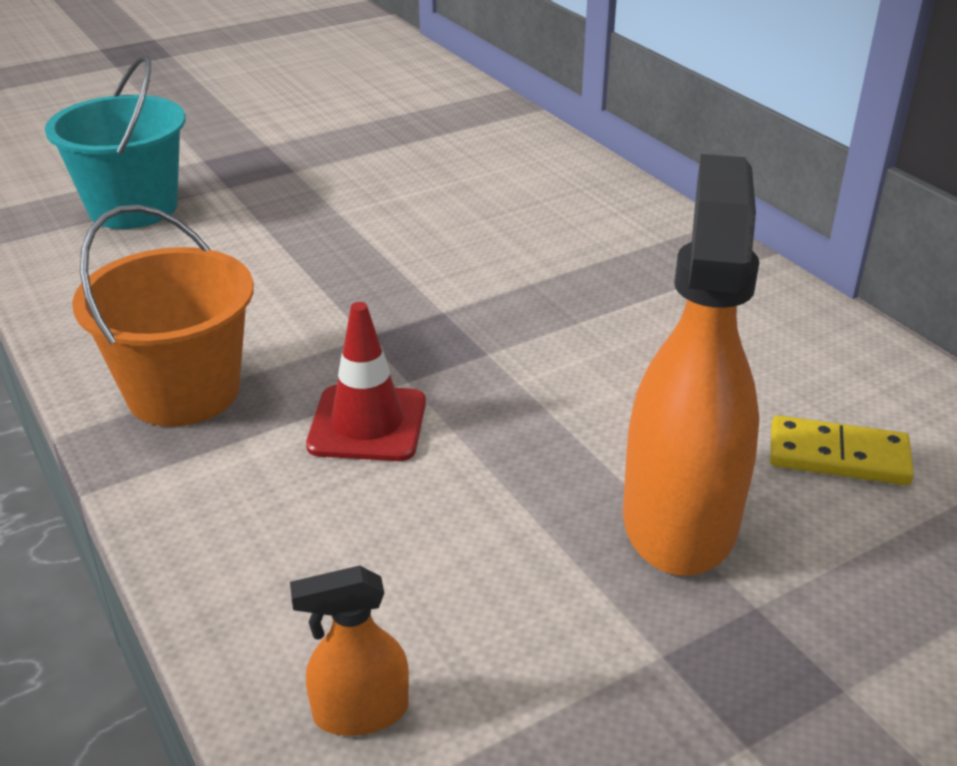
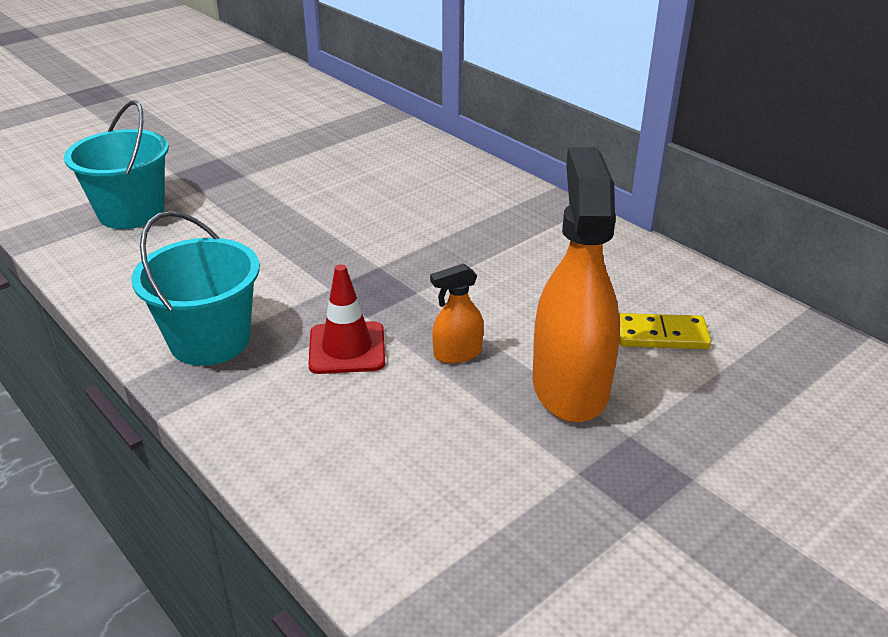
camera: 10 degrees left, 0 degrees up
(183, 392) = (210, 340): orange bucket -> turquoise bucket
(360, 712) = (393, 533): orange spray bottle -> orange spray bottle (457, 353)

